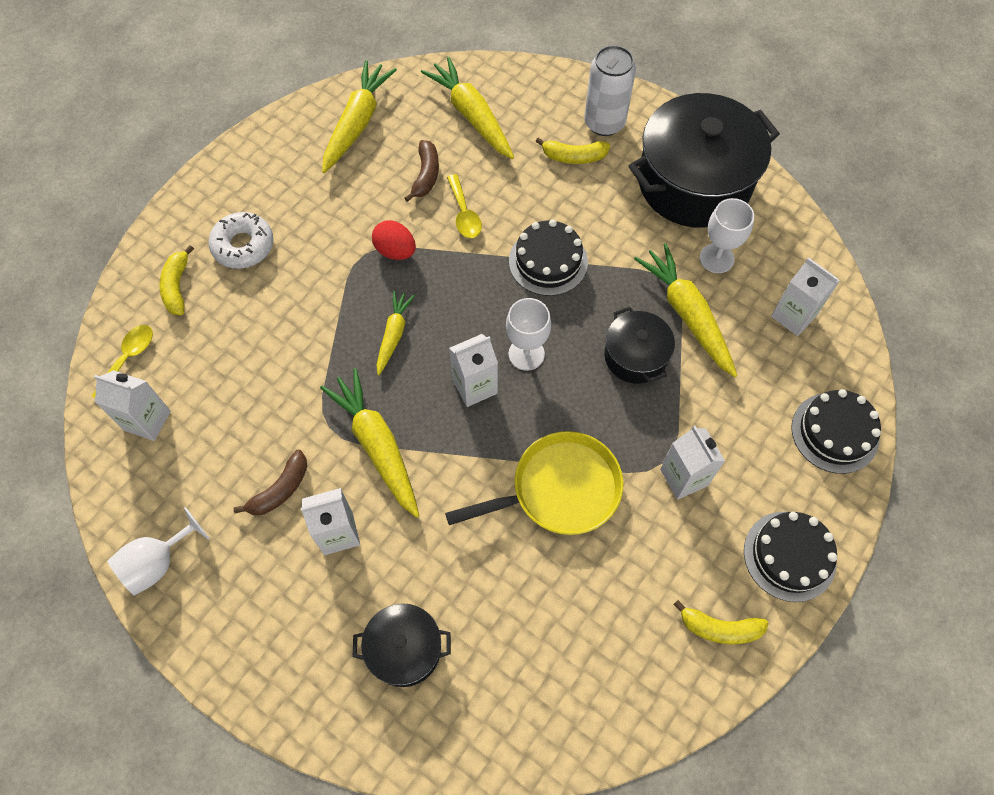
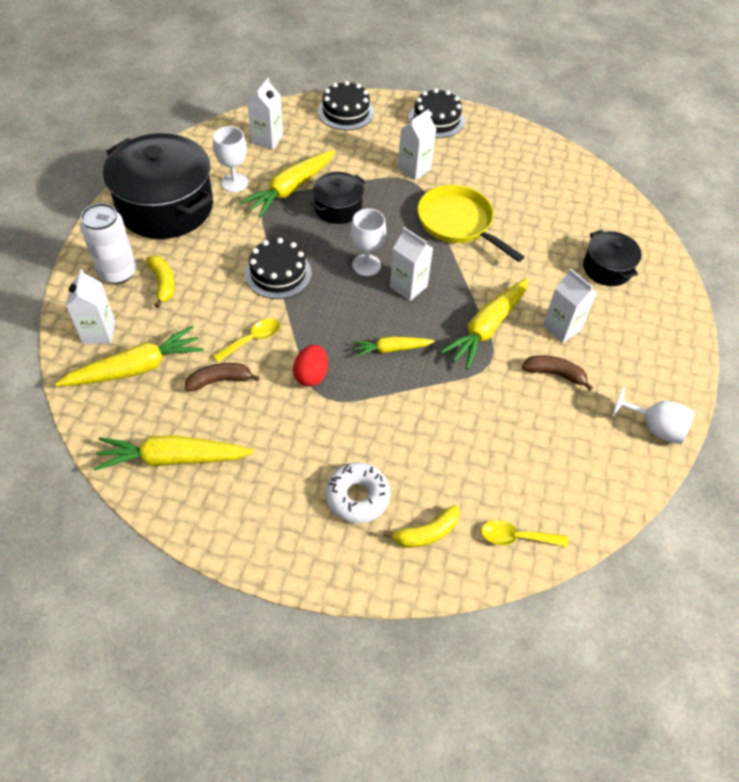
camera: 115 degrees left, 10 degrees down
(147, 420) = (560, 491): white carton -> white carton (99, 332)
(471, 115) = (136, 368): yellow carrot -> yellow carrot turned 150 degrees counterclockwise
(719, 628) = (497, 139): yellow banana -> none

